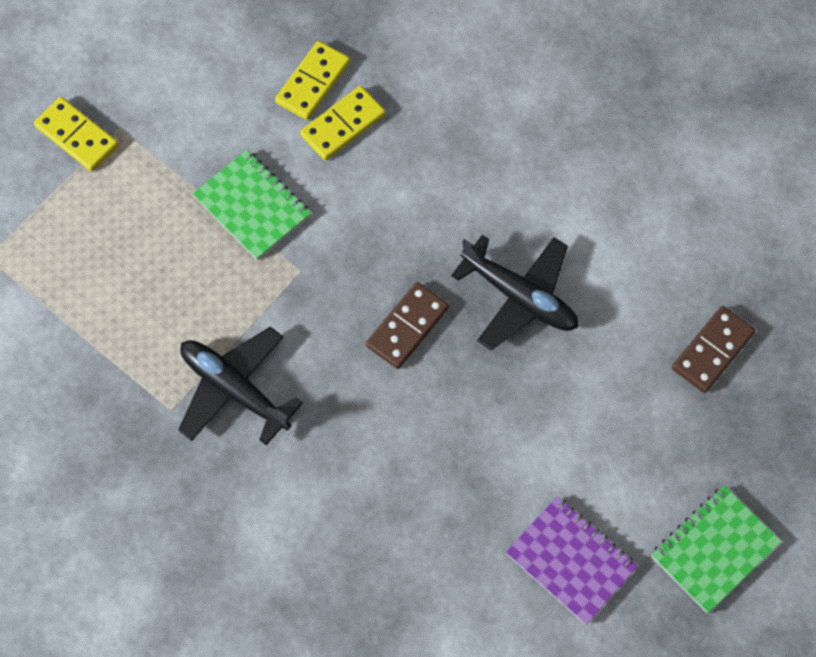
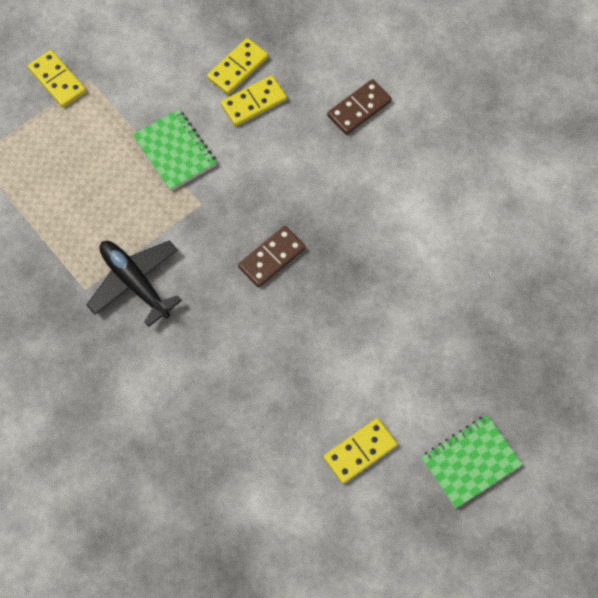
camera: 10 degrees right, 0 degrees up
(519, 297) = (360, 249): black plane -> none
(571, 560) = (360, 451): purple notebook -> yellow domino
(712, 350) = (498, 313): brown domino -> brown domino (359, 108)

